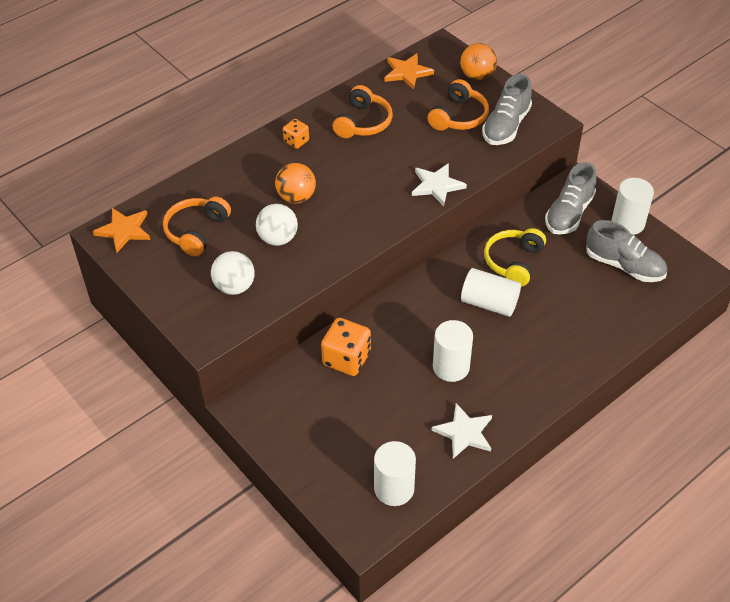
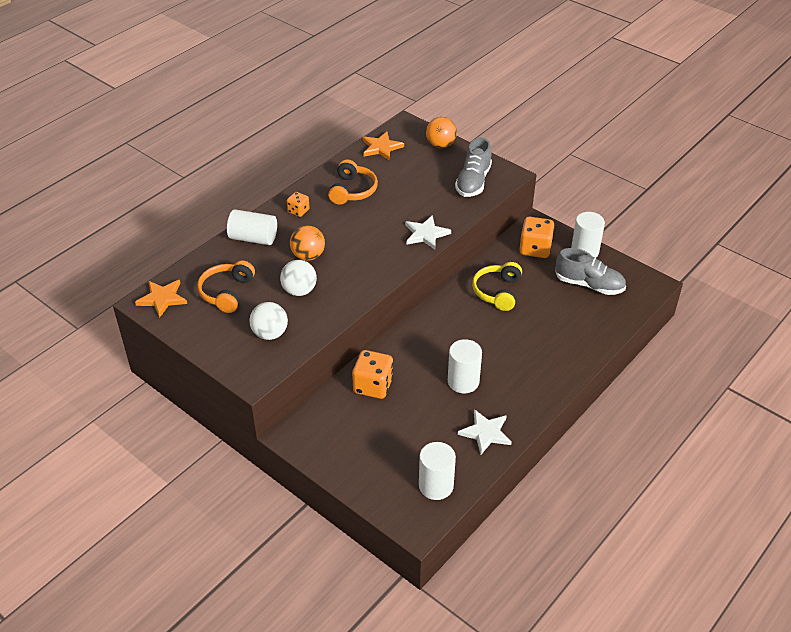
camera: 10 degrees left, 5 degrees down
(459, 117) = (432, 178): orange headphones -> none
(489, 303) = (484, 327): white cylinder -> white cylinder (253, 238)
(569, 213) = (535, 249): grey shoe -> orange dice

